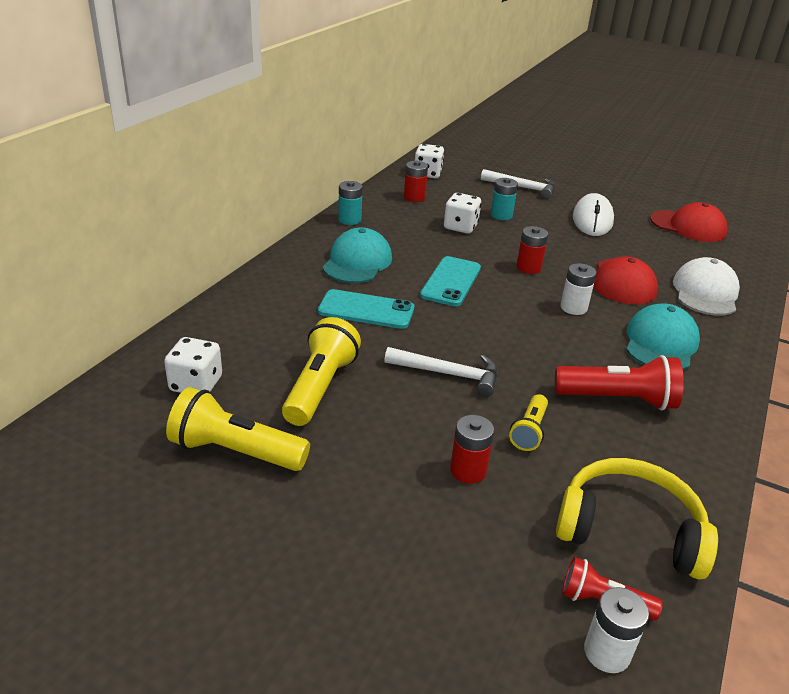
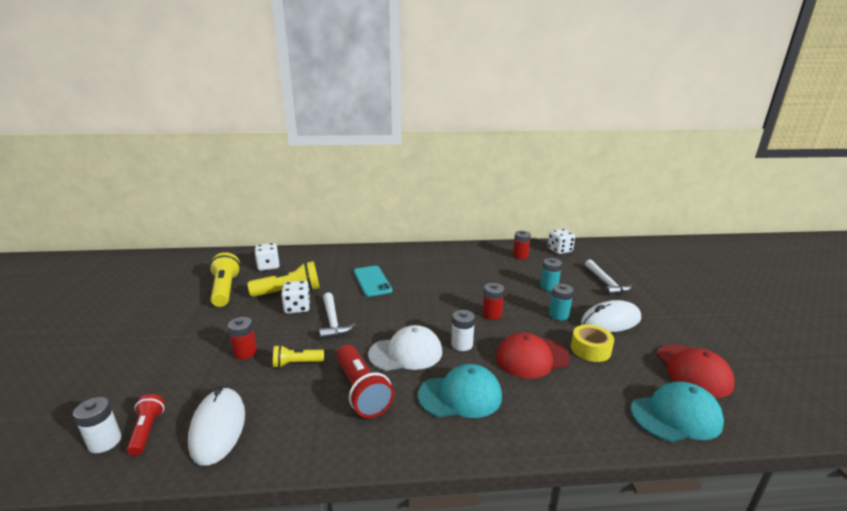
camera: 60 degrees right, 10 degrees down
(349, 220) = (461, 249): turquoise battery -> turquoise battery (558, 315)
(357, 262) = (418, 264): turquoise cap -> turquoise cap (676, 416)
(451, 282) = (435, 294): turquoise phone -> none
(460, 227) = (508, 279): white dice -> white dice (297, 308)
(629, 529) = (218, 428): yellow headphones -> white mouse
(630, 250) = (590, 349): none -> yellow tape
(705, 292) = (578, 404): white cap -> white cap (406, 353)

